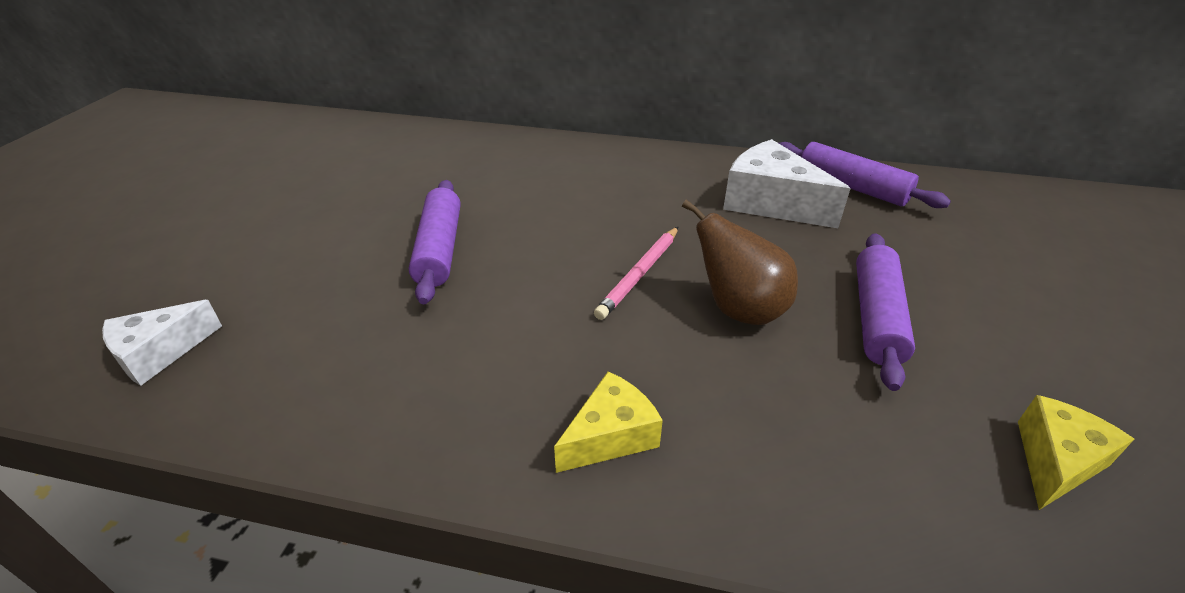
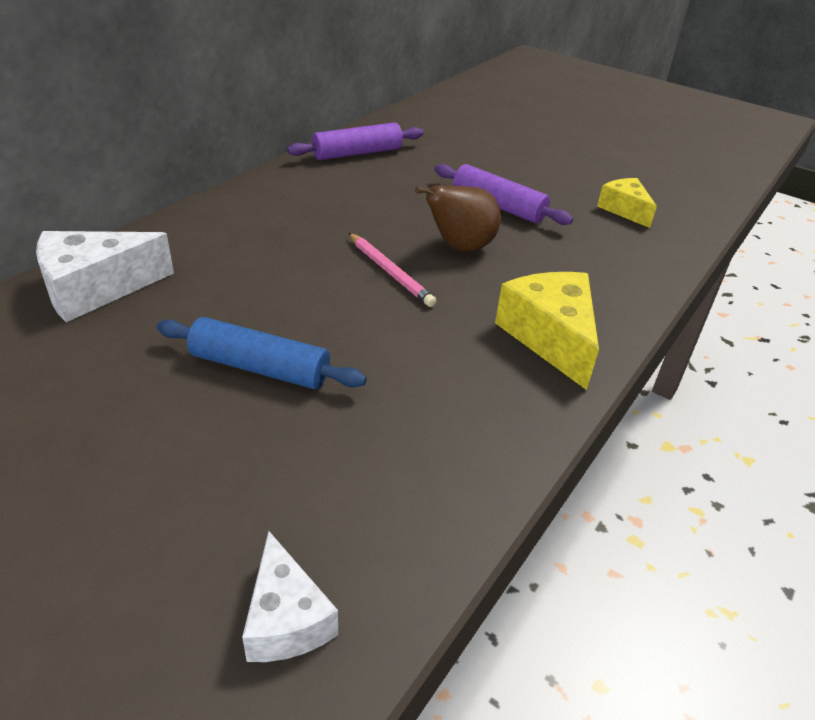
camera: 70 degrees left, 0 degrees up
(439, 249) = (260, 367): purple rolling pin -> blue rolling pin
(610, 436) = (550, 337): yellow cheese -> yellow cheese, size x1.60
(770, 202) = (347, 188): white cheese -> white cheese (95, 289)

